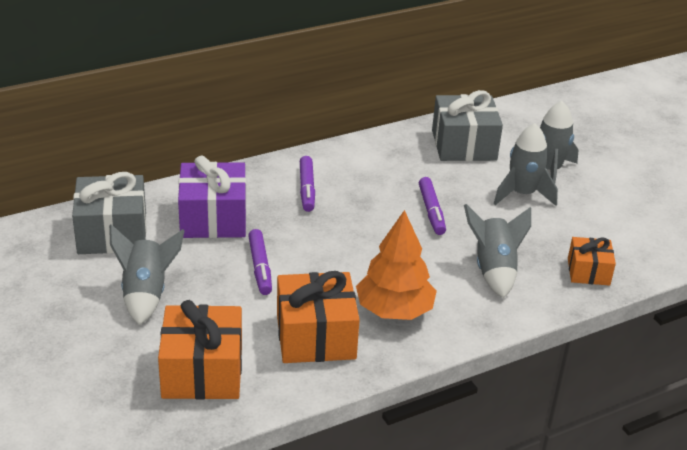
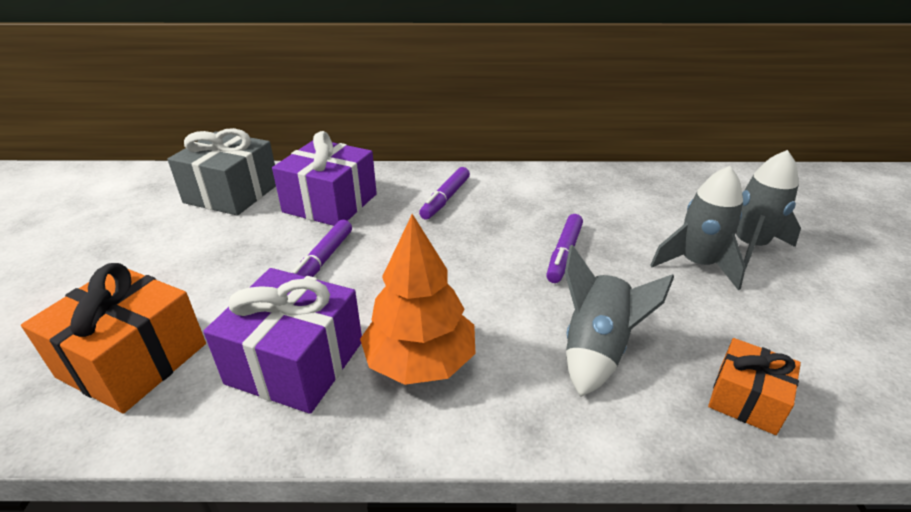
camera: 30 degrees right, 0 degrees up
(146, 294) = (189, 255): grey rocket -> none
(315, 336) = (295, 362): orange gift -> purple gift
(464, 145) = (652, 196): grey gift -> none

